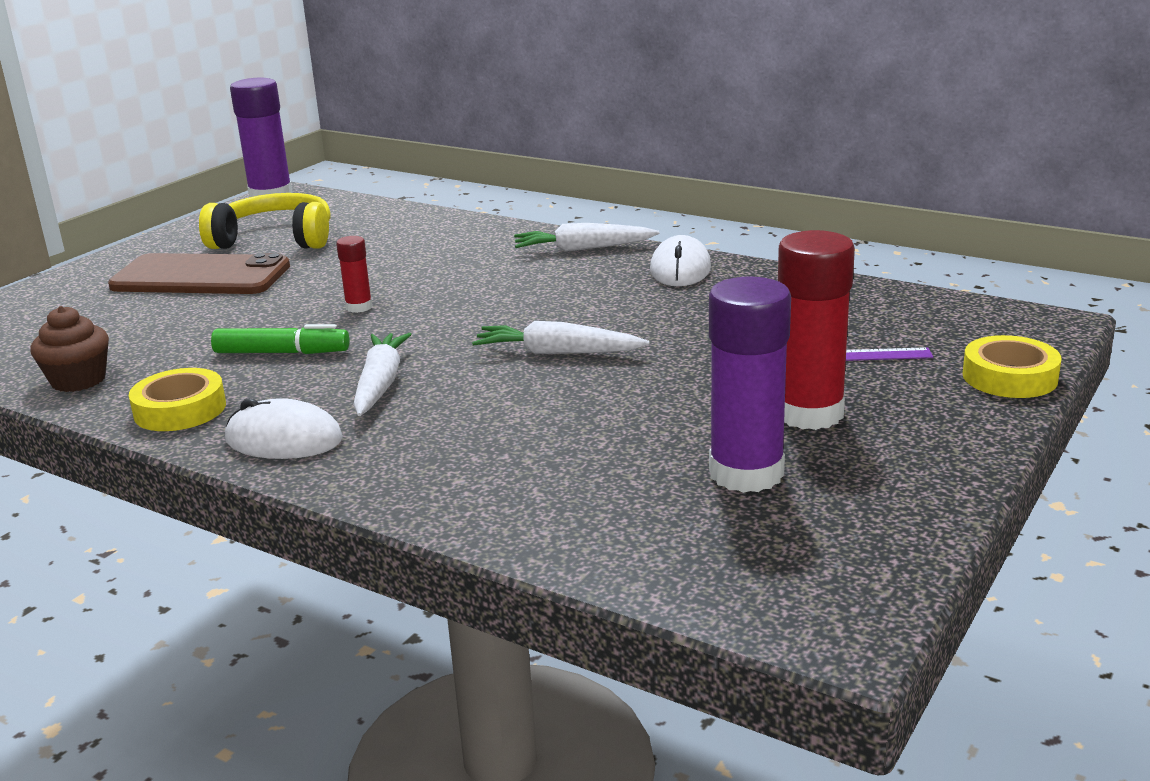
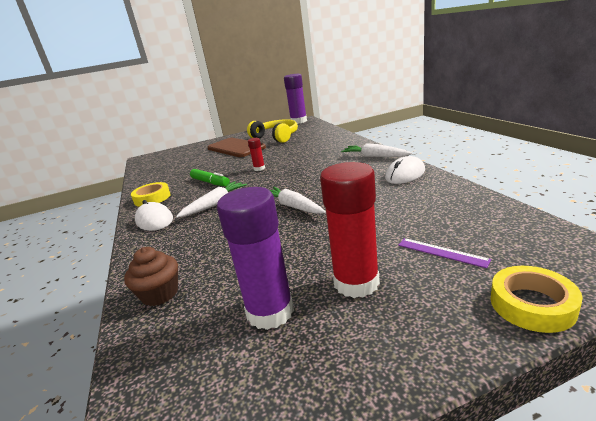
camera: 40 degrees right, 0 degrees up
(78, 380) = (150, 180): brown cupcake -> brown cupcake (160, 294)

